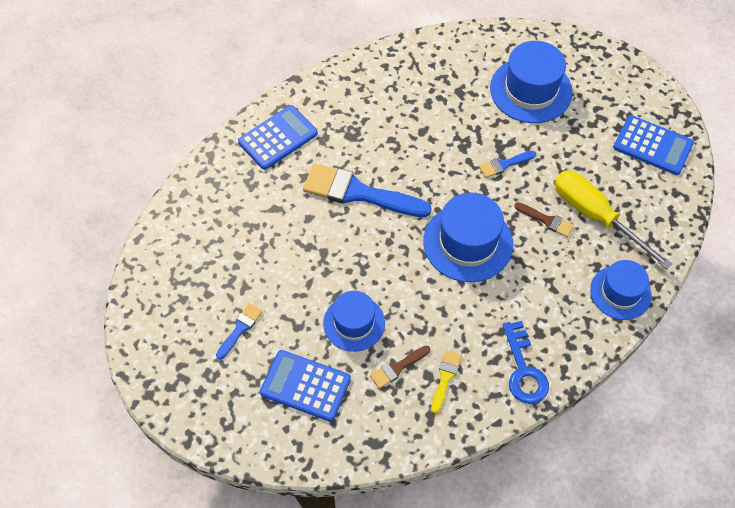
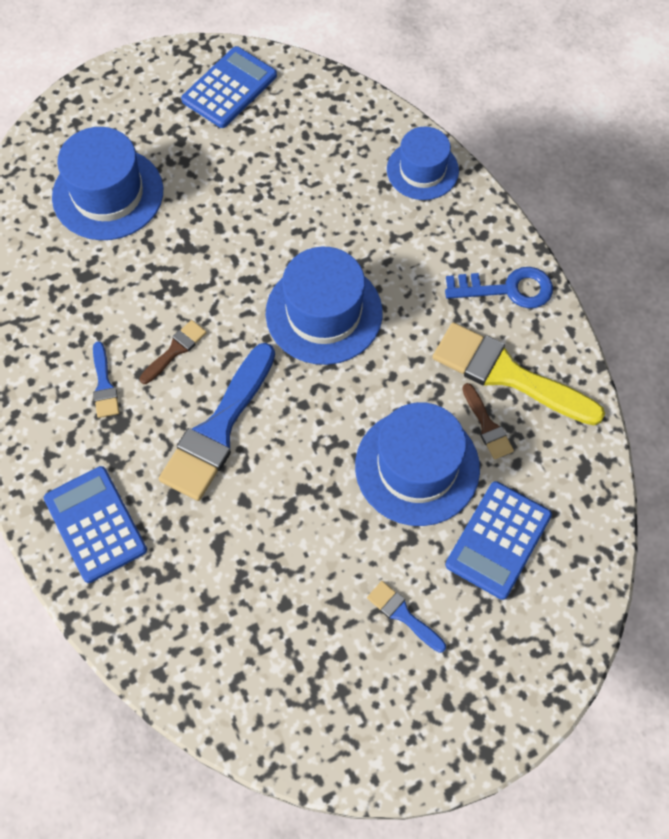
camera: 80 degrees left, 5 degrees up
(354, 323) = (417, 467): blue hat -> blue hat, size x1.52
(445, 378) = (507, 374): yellow brush -> yellow brush, size x2.11
(504, 164) = (216, 248): blue brush -> blue brush (104, 385)
(546, 220) = (310, 221): brown brush -> brown brush (175, 350)
(596, 216) = (315, 169): yellow screwdriver -> none

